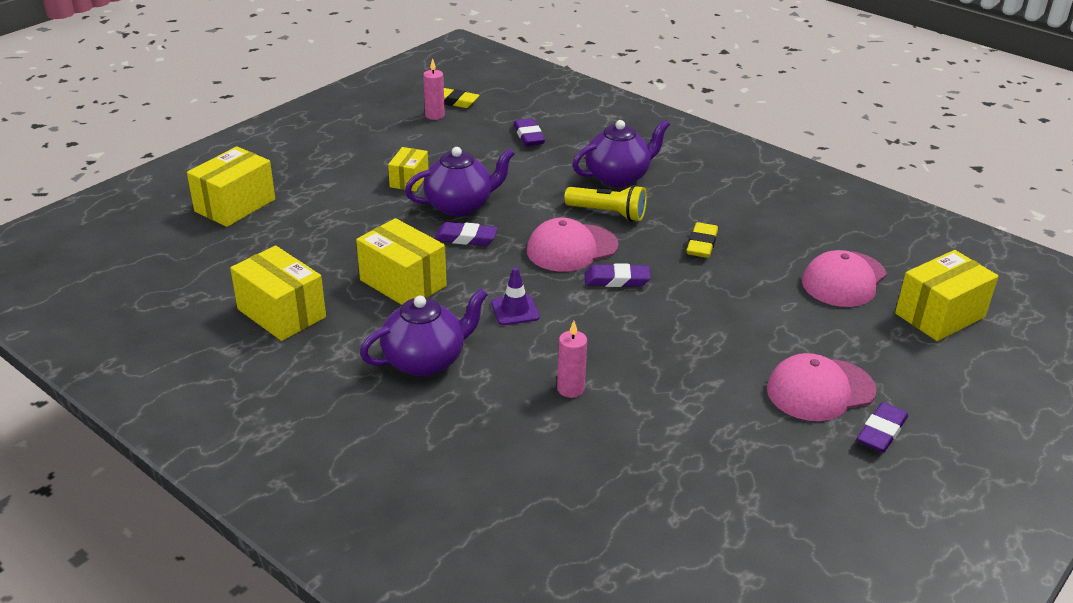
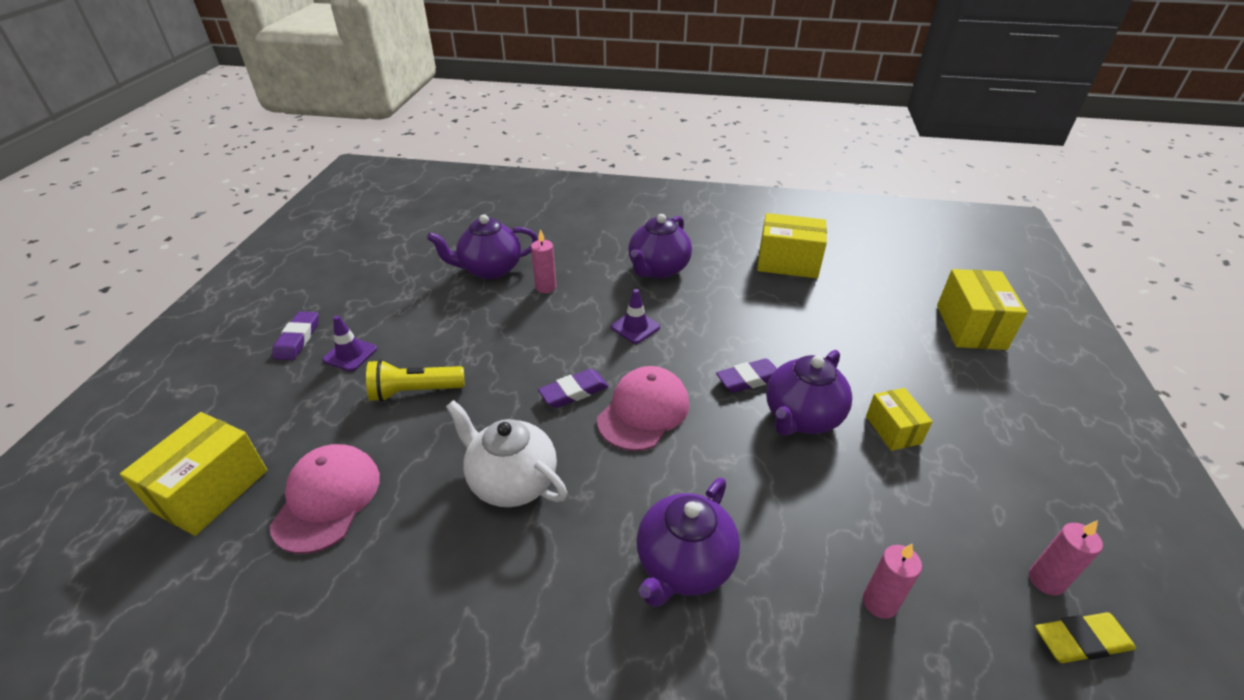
camera: 150 degrees right, 5 degrees up
(403, 283) = (742, 315): yellow box -> none
(529, 136) = (879, 602): purple eraser -> pink candle
(608, 213) = (646, 482): yellow flashlight -> yellow flashlight (415, 391)
(622, 442) = (490, 269): none -> purple teapot
(702, 244) = (512, 481): yellow eraser -> white teapot
(820, 390) = (350, 354): pink cap -> purple traffic cone

